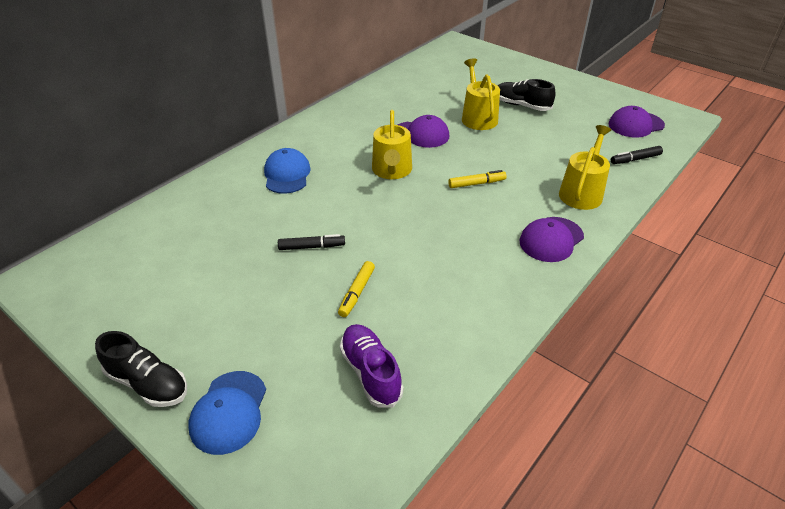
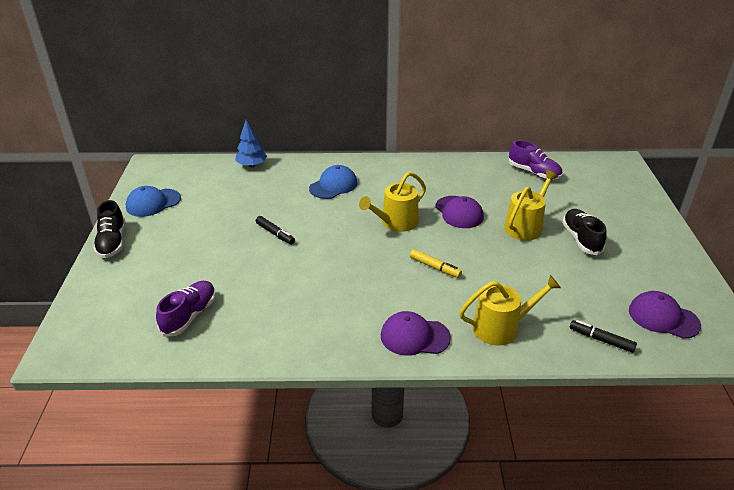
camera: 50 degrees right, 5 degrees down
(169, 205) = (252, 165): none -> blue tree
(229, 412) = (115, 280): blue cap -> blue cap (153, 203)
(357, 293) = (253, 274): yellow marker -> none
(418, 78) = (534, 172): none -> purple shoe

